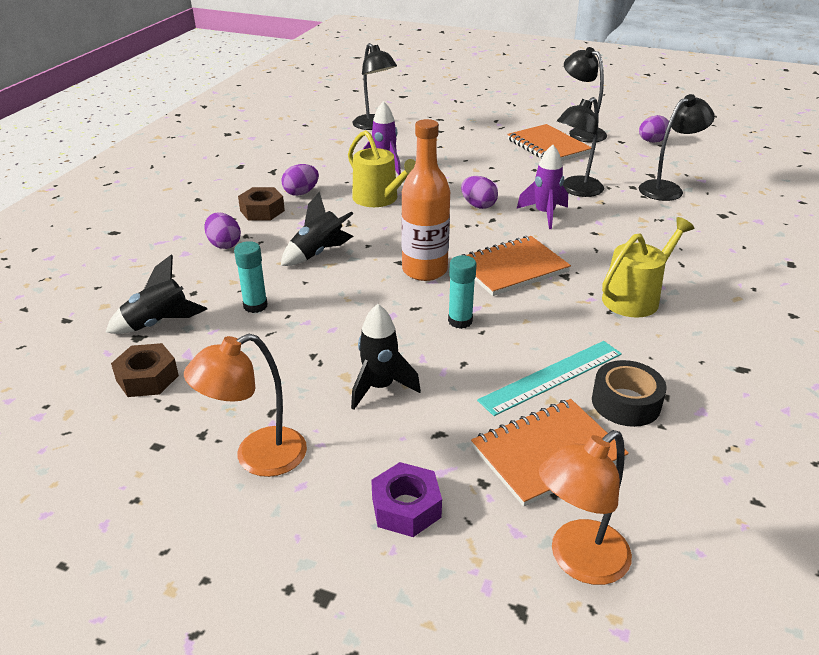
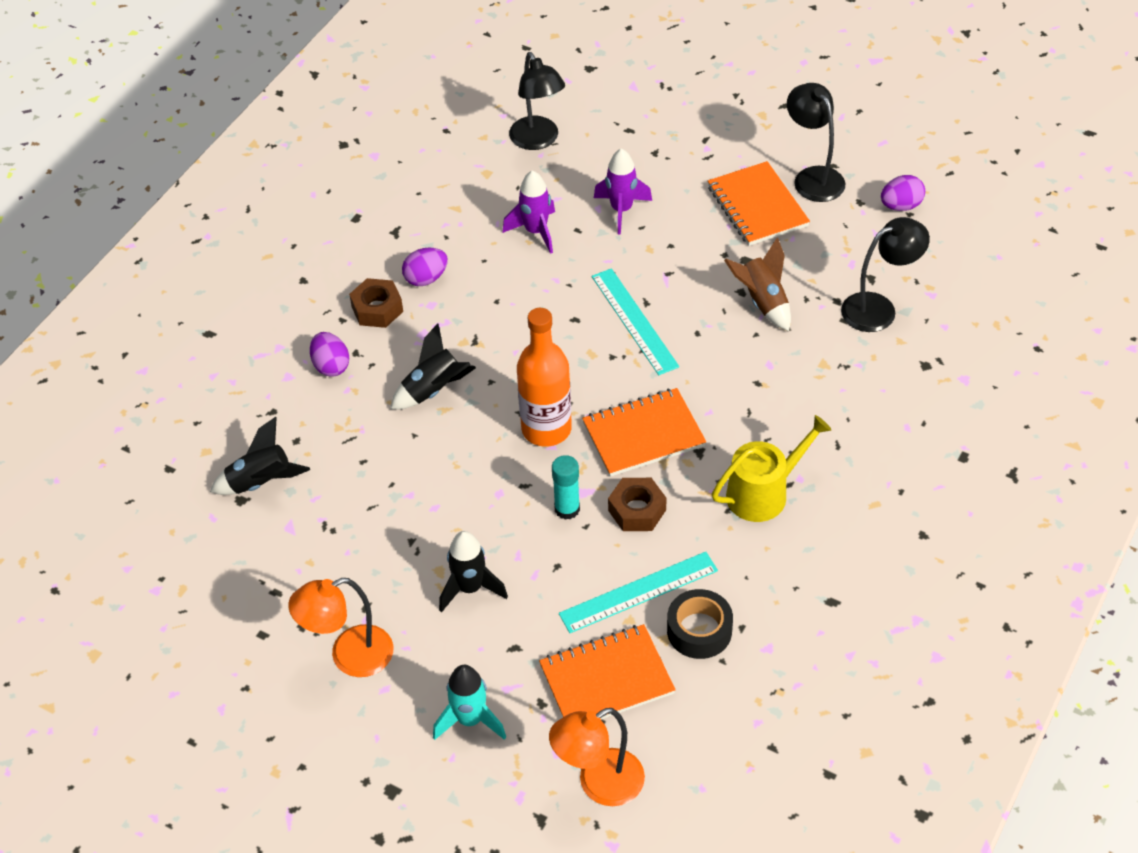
camera: 10 degrees right, 15 degrees up
(147, 378) = (252, 554): brown nut -> brown nut (637, 510)
(255, 306) = (359, 467): turquoise glue stick -> none
(379, 199) = (517, 298): yellow watering can -> none
(406, 507) = (470, 720): purple nut -> turquoise rocket
(478, 205) = (634, 321): purple egg -> turquoise ruler
(544, 214) = (709, 345): purple rocket -> purple rocket (621, 210)
(576, 190) = (762, 302): black lamp -> brown rocket

